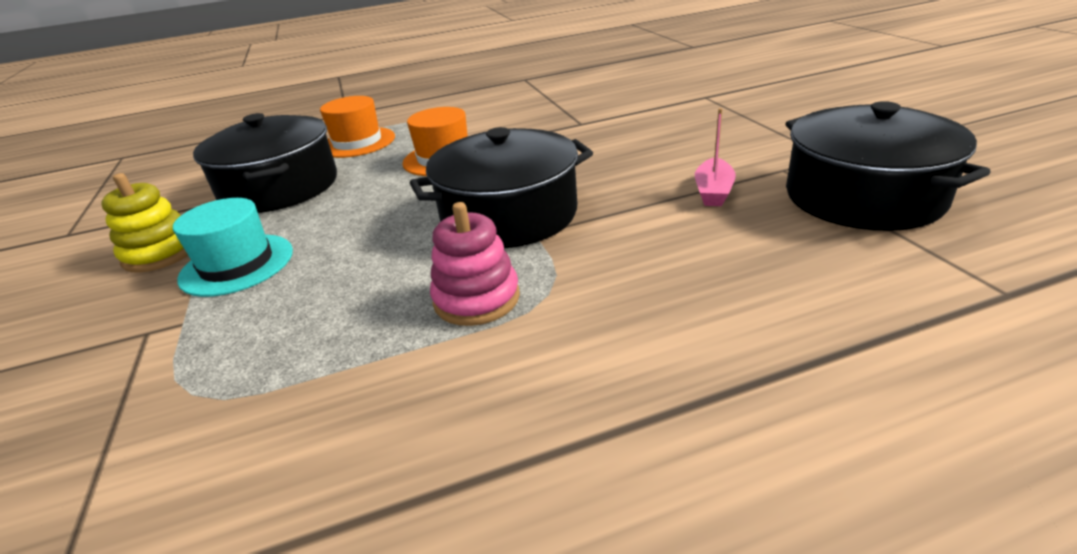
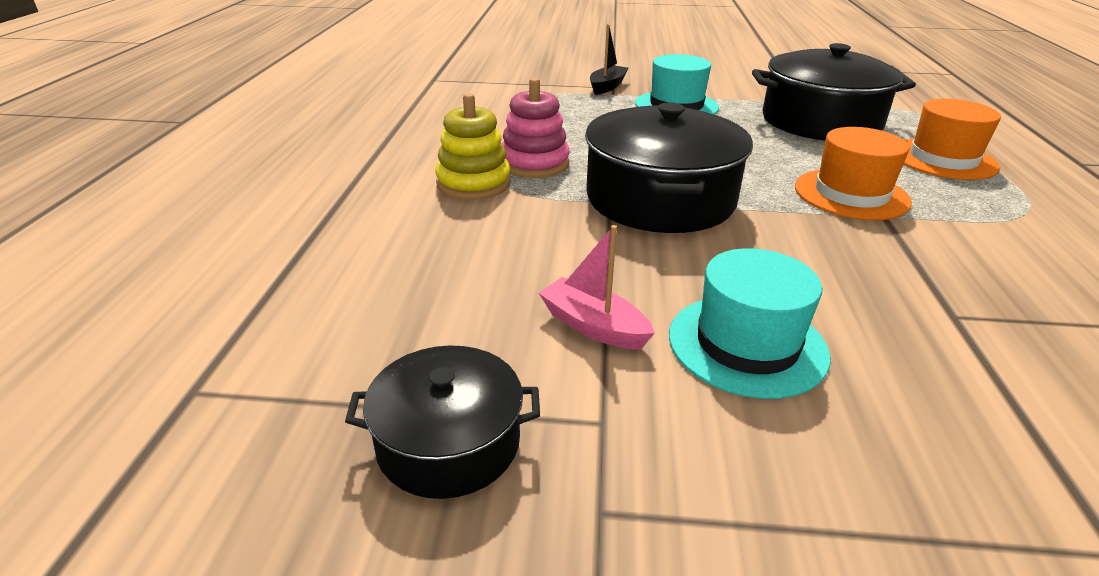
camera: 110 degrees right, 0 degrees up
(143, 338) = (607, 86): none -> black boat
(161, 253) = (719, 88): yellow stacking toy -> yellow stacking toy (473, 183)
(670, 155) = (747, 344): none -> turquoise hat
(863, 196) = (448, 442): black pot -> black pot, size x0.57

